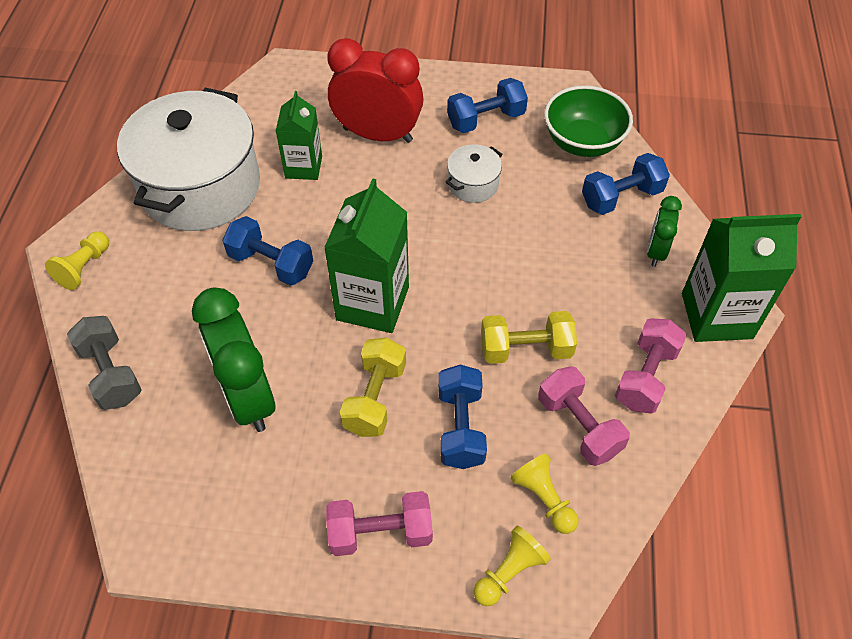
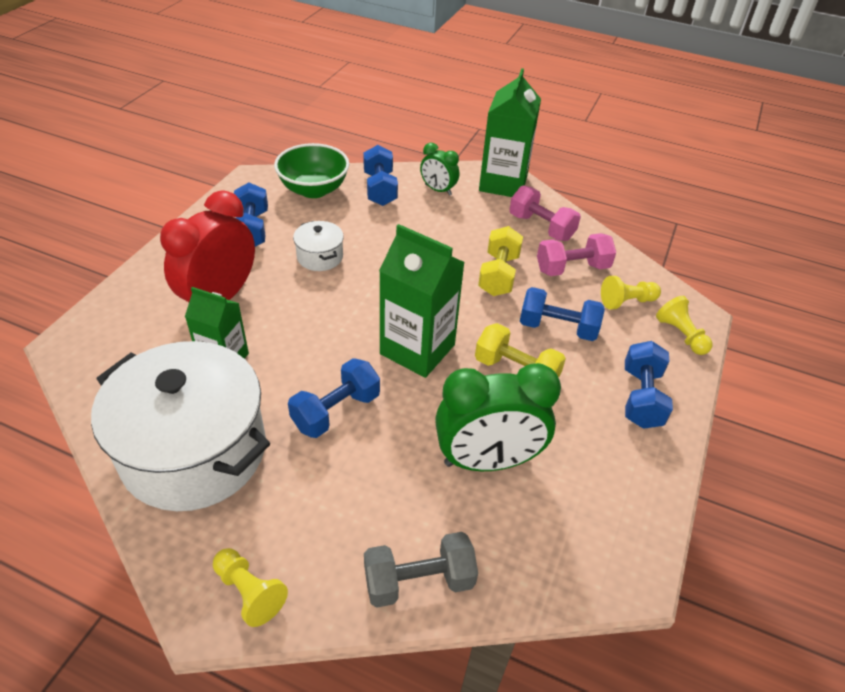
camera: 75 degrees left, 10 degrees down
(380, 532) = (641, 397): pink dumbbell -> blue dumbbell

